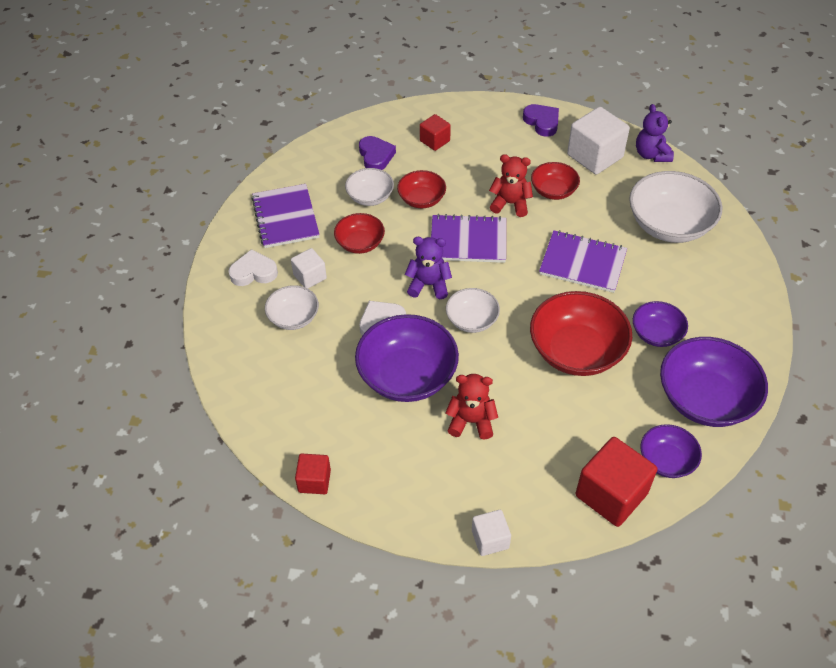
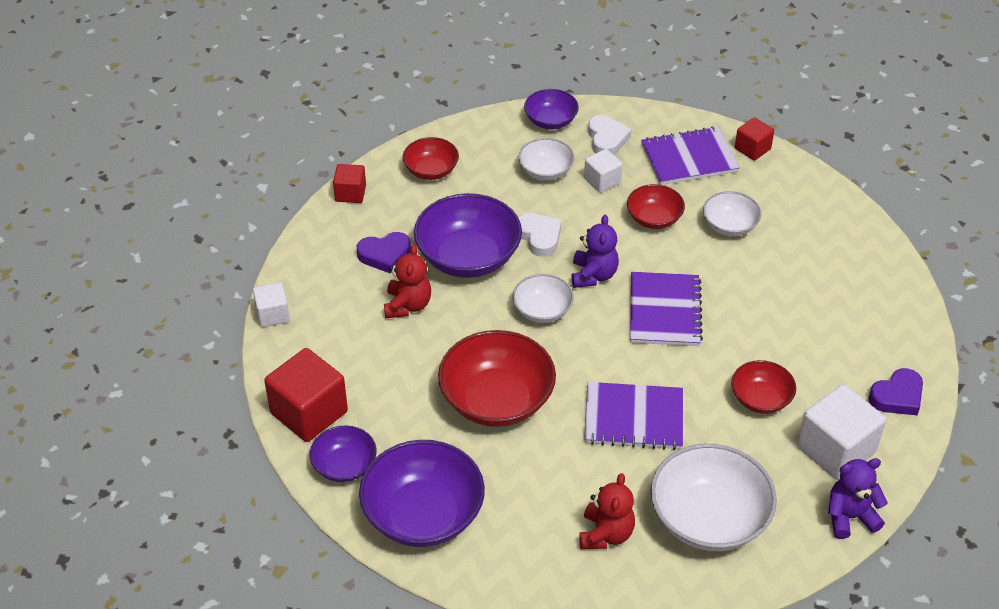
camera: 90 degrees right, 5 degrees down
(376, 156) = (801, 230): purple heart -> purple heart (385, 255)
(421, 199) = (730, 271): red bowl -> red bowl (431, 170)
(435, 141) = (839, 284): red cube -> red cube (752, 149)
(510, 204) = (731, 353): red teddy bear -> red teddy bear (606, 534)
(582, 263) = (633, 418): purple notebook -> purple notebook turned 75 degrees clockwise
(656, 334) = (521, 480): purple bowl -> purple bowl (550, 121)

